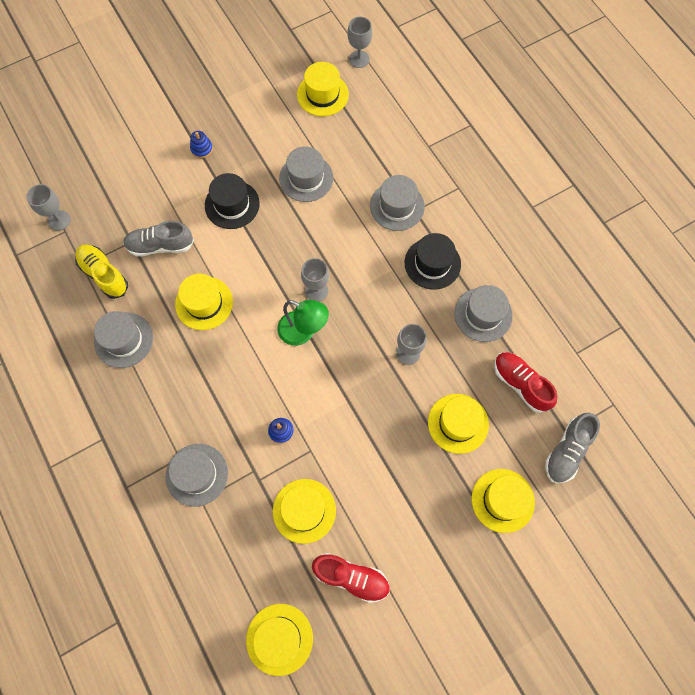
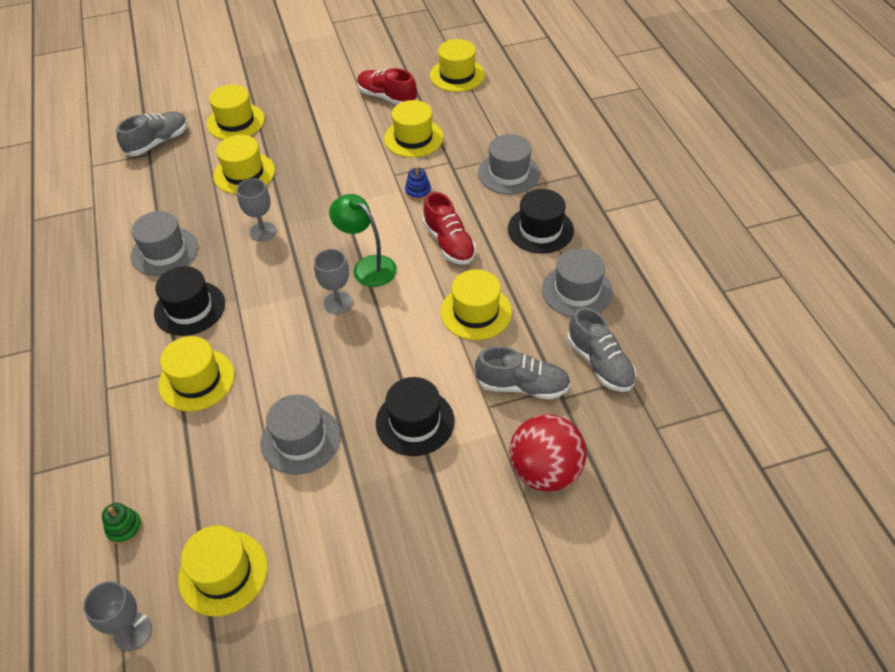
camera: 165 degrees left, 20 degrees down
(59, 220) = (665, 444): grey goblet -> none
(104, 275) = (600, 363): yellow shoe -> grey shoe
(139, 187) = (545, 471): none -> red ball
(159, 403) = (540, 229): none -> black hat
(202, 149) = (442, 515): blue stacking toy -> none
(393, 106) = (124, 528): none -> green stacking toy
(397, 206) = (196, 380): grey hat -> yellow hat
(520, 384) = (166, 192): red shoe -> red shoe (449, 243)

